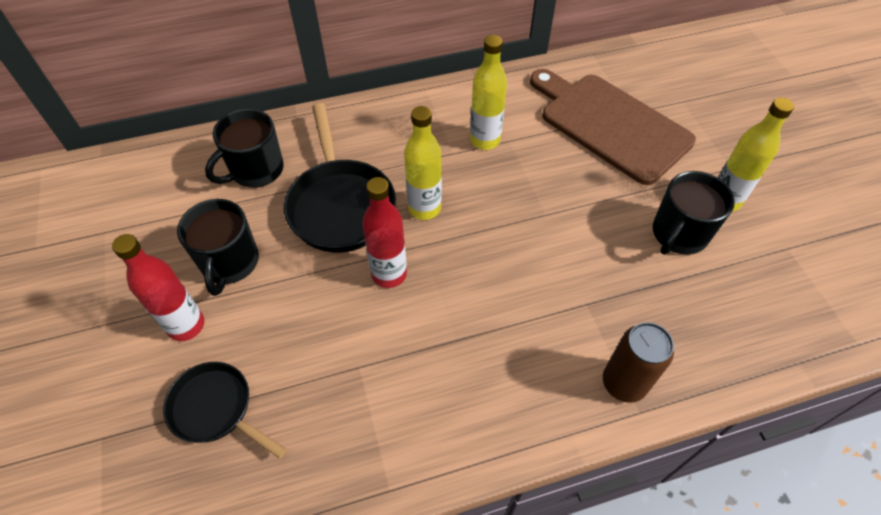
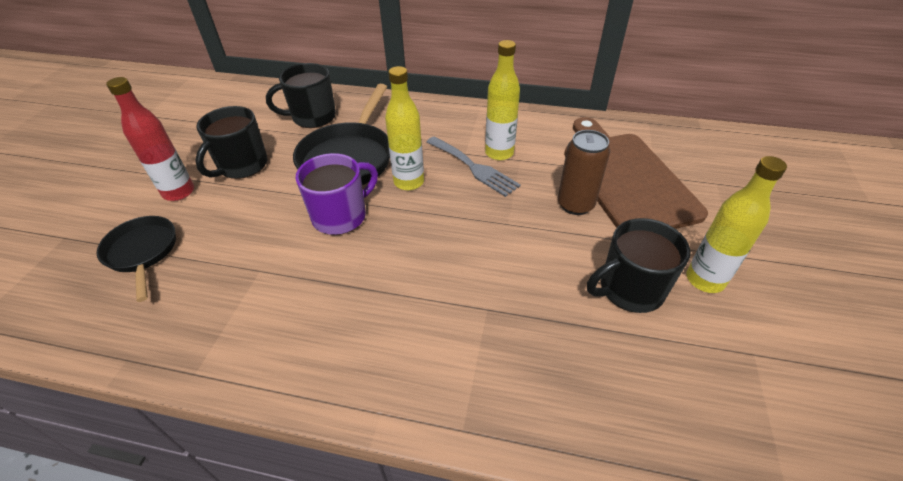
camera: 30 degrees right, 10 degrees down
(389, 274) = (341, 216): red bottle -> purple mug
(473, 166) = (474, 167): none -> grey fork
(624, 383) = (468, 394): brown can -> brown can (575, 205)

